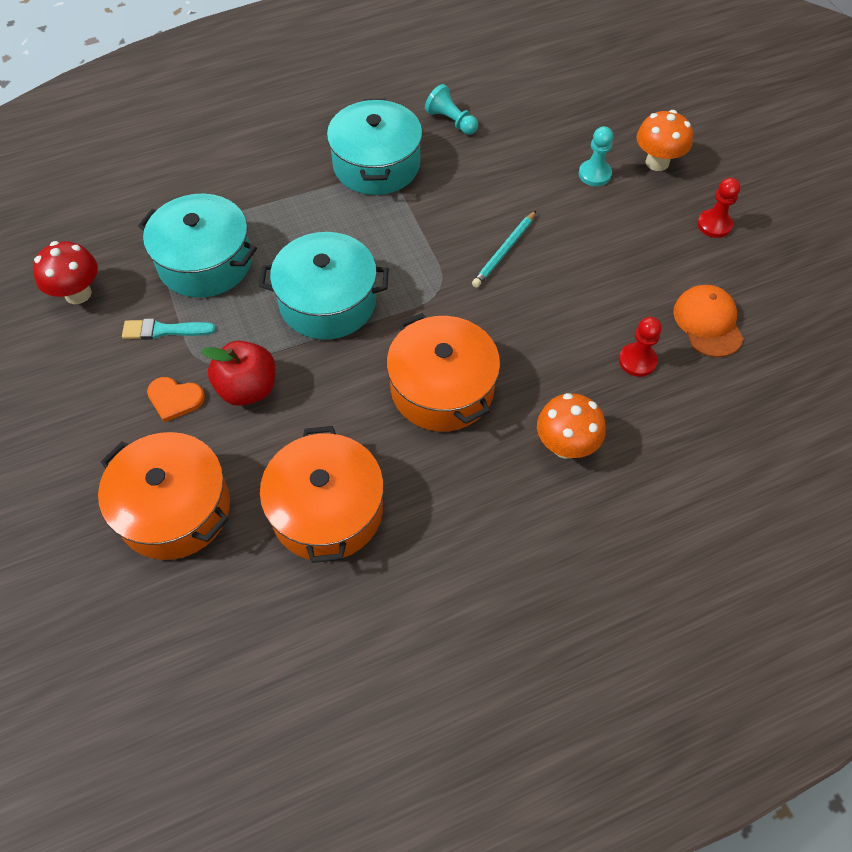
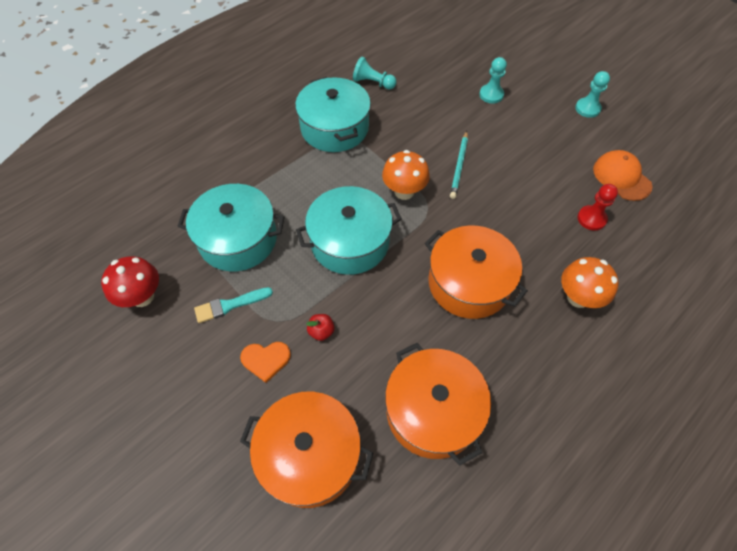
camera: 20 degrees left, 0 degrees up
(248, 388) = (321, 331): red apple -> red apple, size x0.50
(657, 162) = (527, 76): orange mushroom -> orange mushroom (404, 192)
(714, 225) = (587, 108): red pawn -> turquoise pawn

